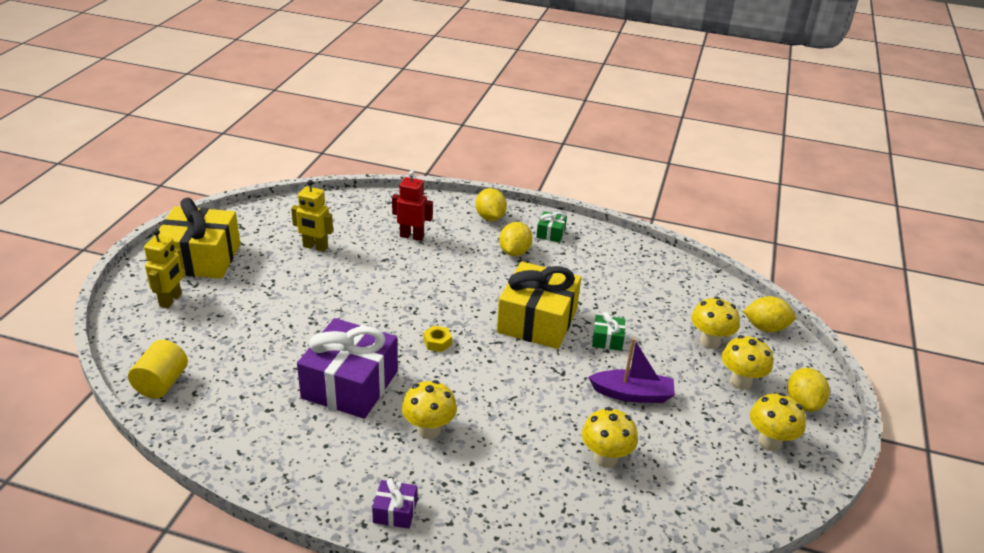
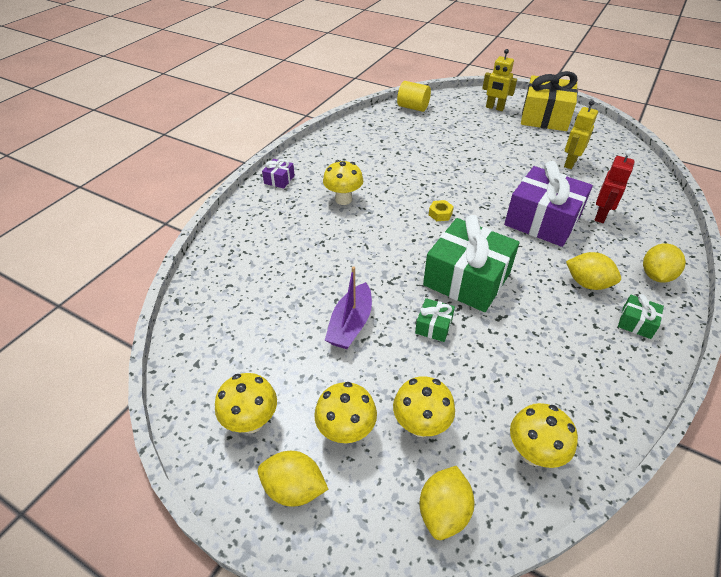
camera: 105 degrees right, 10 degrees up
(350, 384) = (398, 170): purple gift -> purple gift (542, 220)
(490, 217) = (656, 275): yellow lemon -> yellow lemon turned 60 degrees counterclockwise
(537, 321) = (467, 279): yellow gift -> green gift
(605, 458) = (282, 286): yellow mushroom -> yellow mushroom (533, 453)

